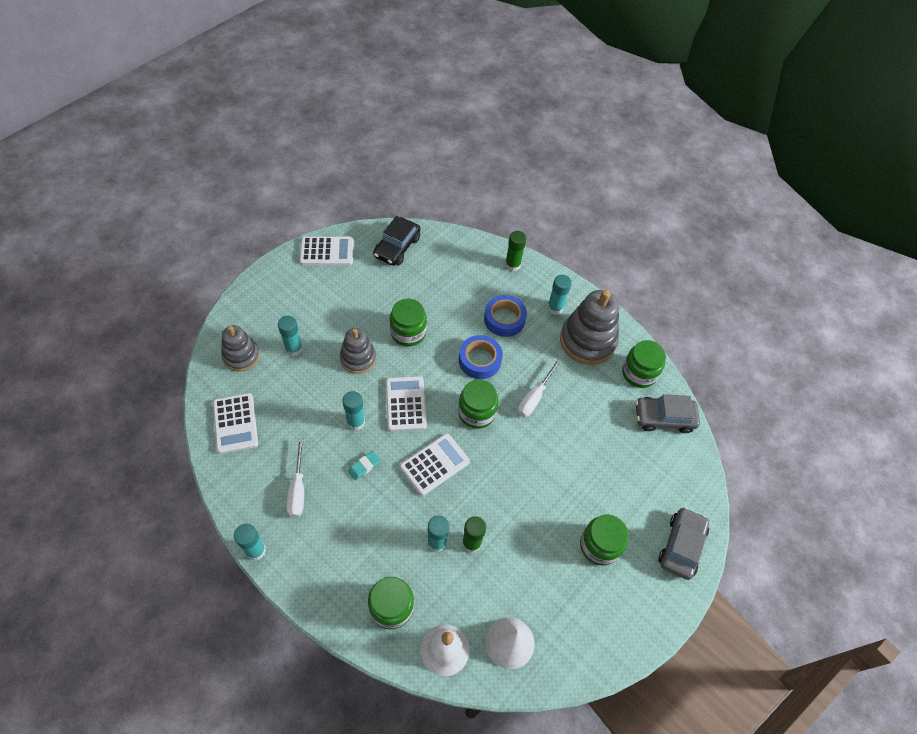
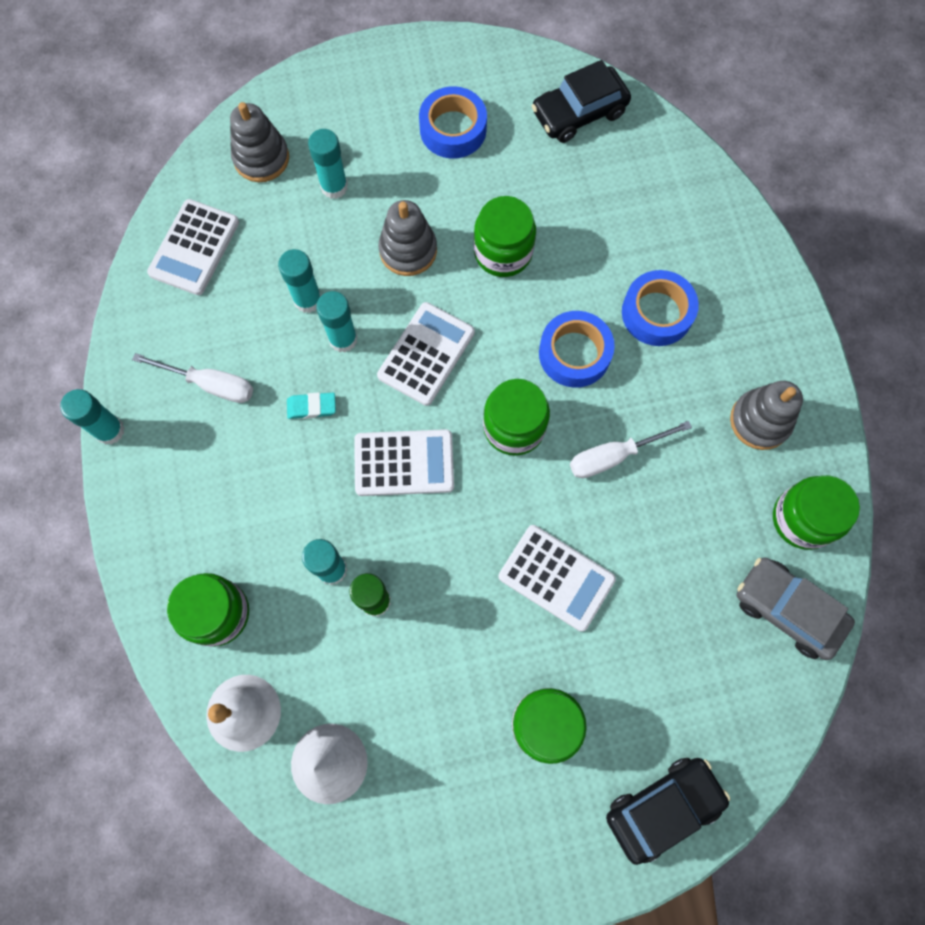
camera: 40 degrees right, 15 degrees up
(298, 489) = (210, 384): white screwdriver -> white screwdriver turned 105 degrees counterclockwise
(327, 251) = (475, 66): white calculator -> white calculator (556, 578)
(338, 287) = (453, 129): none -> blue tape
(512, 265) = (733, 236): green glue stick -> none
(555, 308) = (748, 340): turquoise glue stick -> turquoise glue stick (307, 300)
(587, 341) = (760, 421): grey stacking toy -> grey stacking toy, size x0.61
(681, 546) = (663, 807): grey car -> black car

